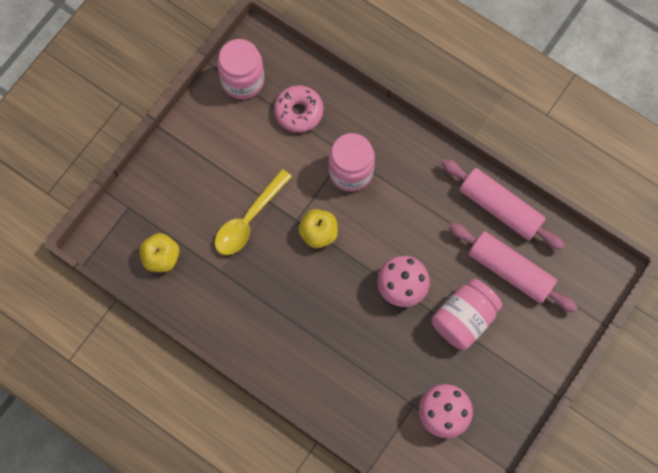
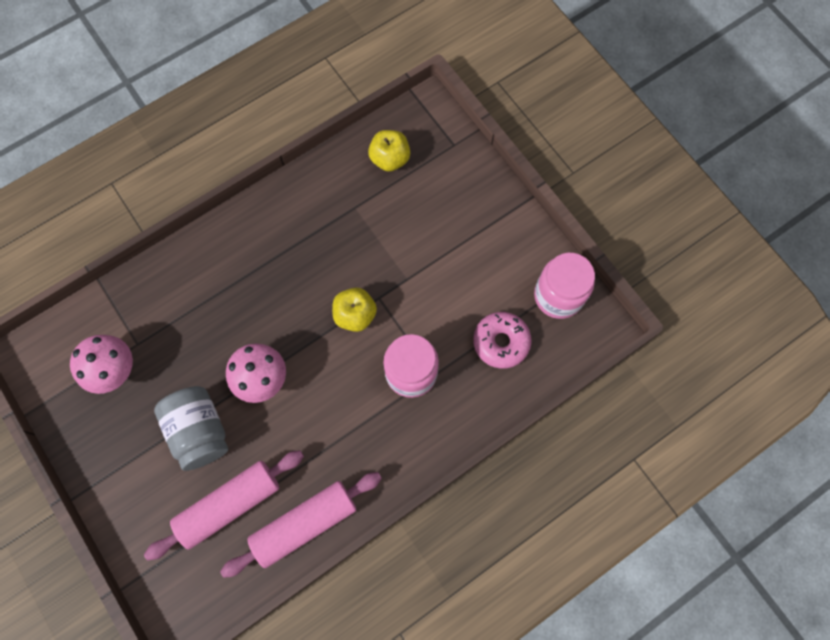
camera: 110 degrees right, 0 degrees up
(248, 219) = (397, 251): yellow spoon -> none
(464, 319) = (199, 431): pink jar -> grey jar

